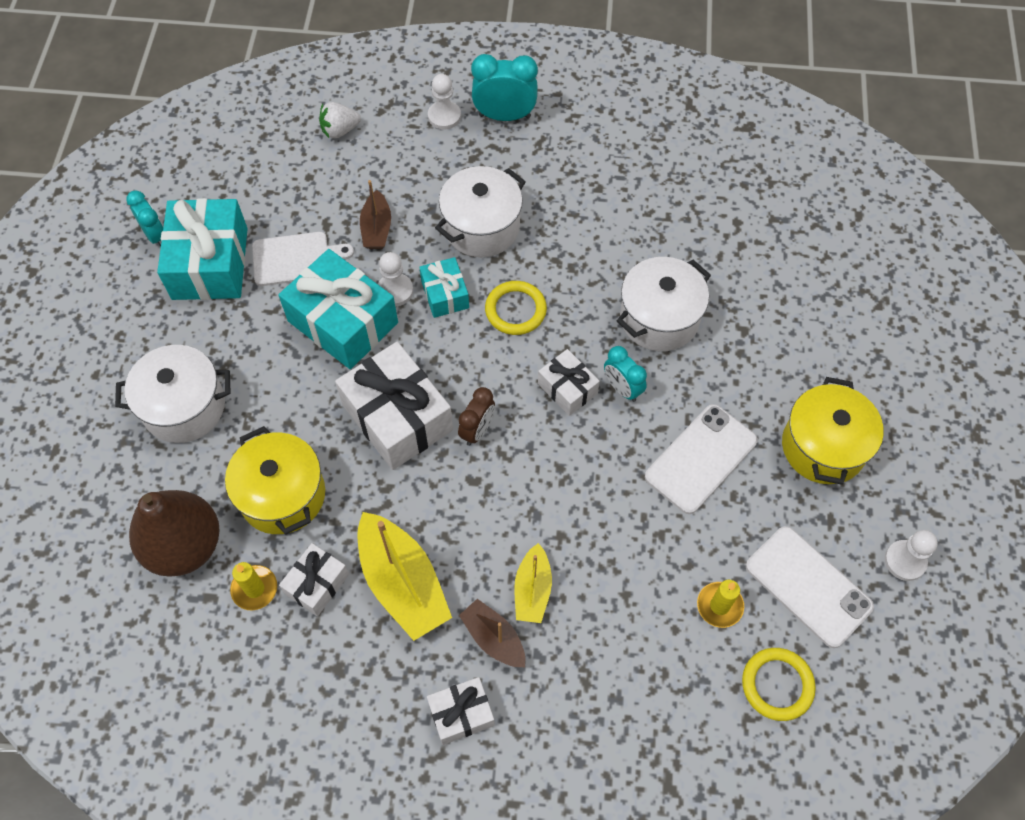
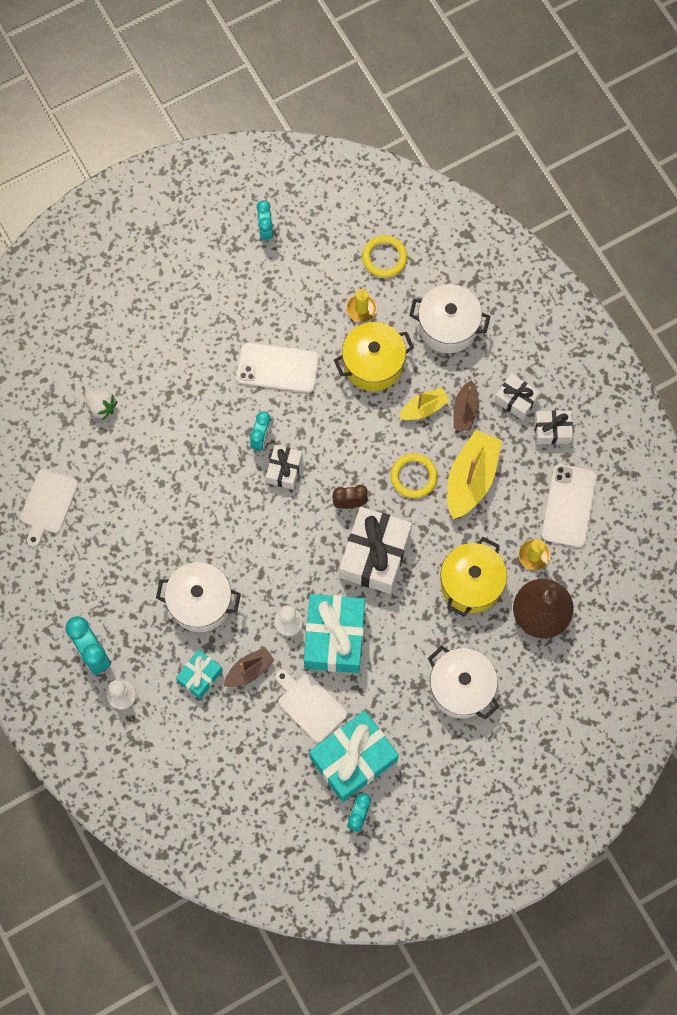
camera: 125 degrees left, 10 degrees up
(317, 584) = (506, 524): white gift -> white gift (552, 430)
(340, 130) = (184, 760): white strawberry -> white strawberry (101, 407)
(445, 294) = (269, 589): turquoise gift -> turquoise gift (200, 676)
(515, 310) = (250, 537): yellow ring -> yellow ring (413, 476)
(659, 318) = (195, 447): white pot -> white pot (448, 327)
(690, 158) = (48, 504): none -> white cutting board
(808, 586) = (316, 271): white phone -> white phone (569, 506)
(823, 447) = (221, 307): yellow pot -> yellow pot (373, 364)
(905, 561) = (265, 230): white pawn -> turquoise clock

